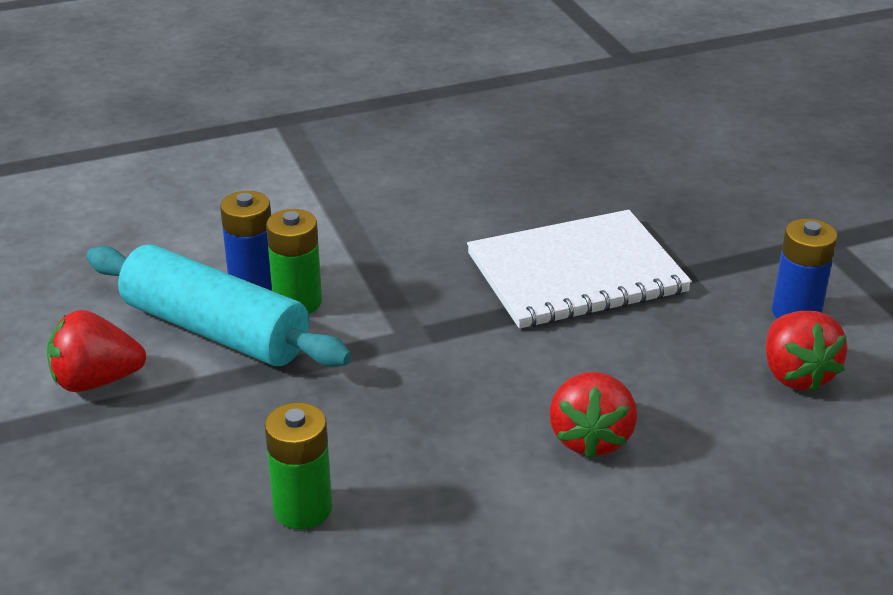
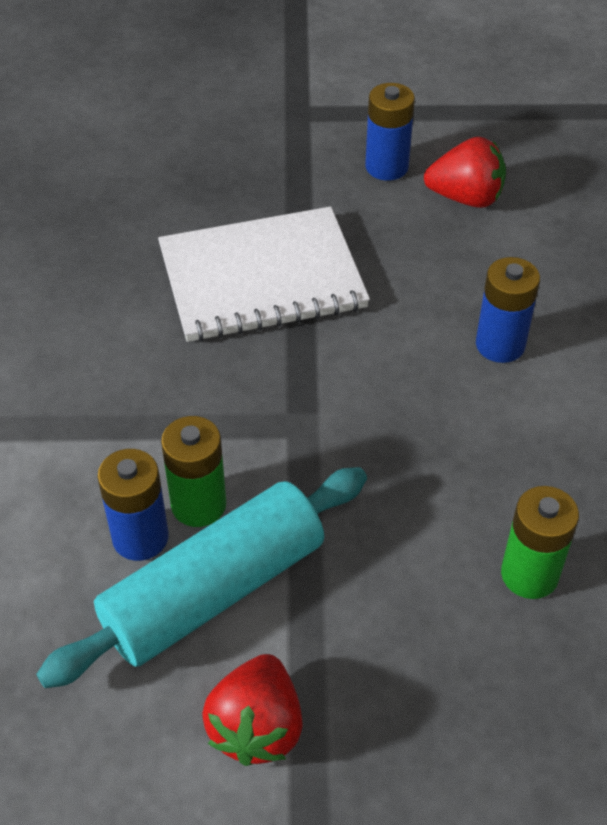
camera: 70 degrees left, 15 degrees up
(576, 273) = (262, 278): white notebook -> white notebook turned 75 degrees clockwise
(590, 438) = (500, 345): red strawberry -> blue battery

